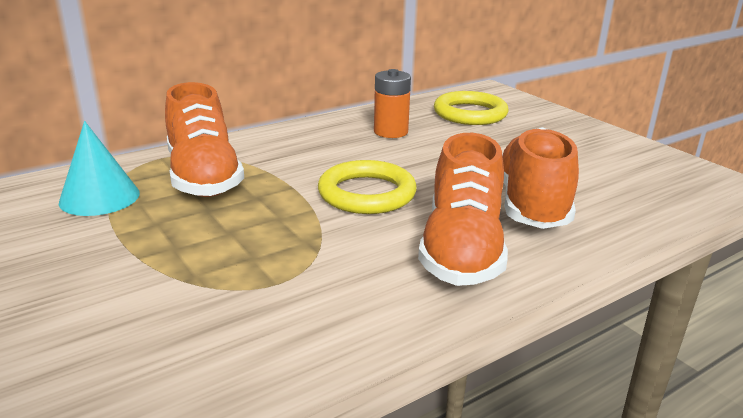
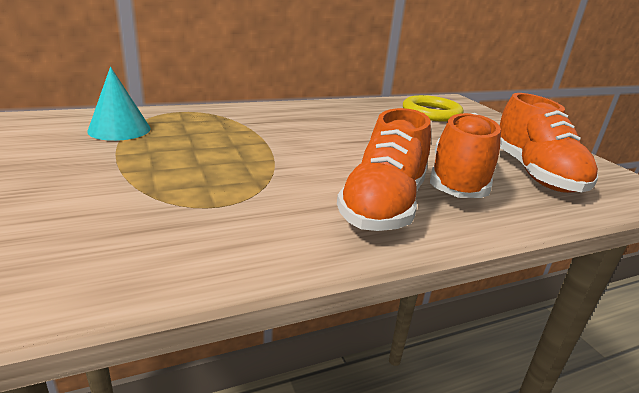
camera: 10 degrees right, 0 degrees up
(203, 177) = (202, 127): orange shoe -> orange shoe (535, 174)
(367, 193) = (322, 154): yellow ring -> none
(391, 132) = (362, 117): orange battery -> none

